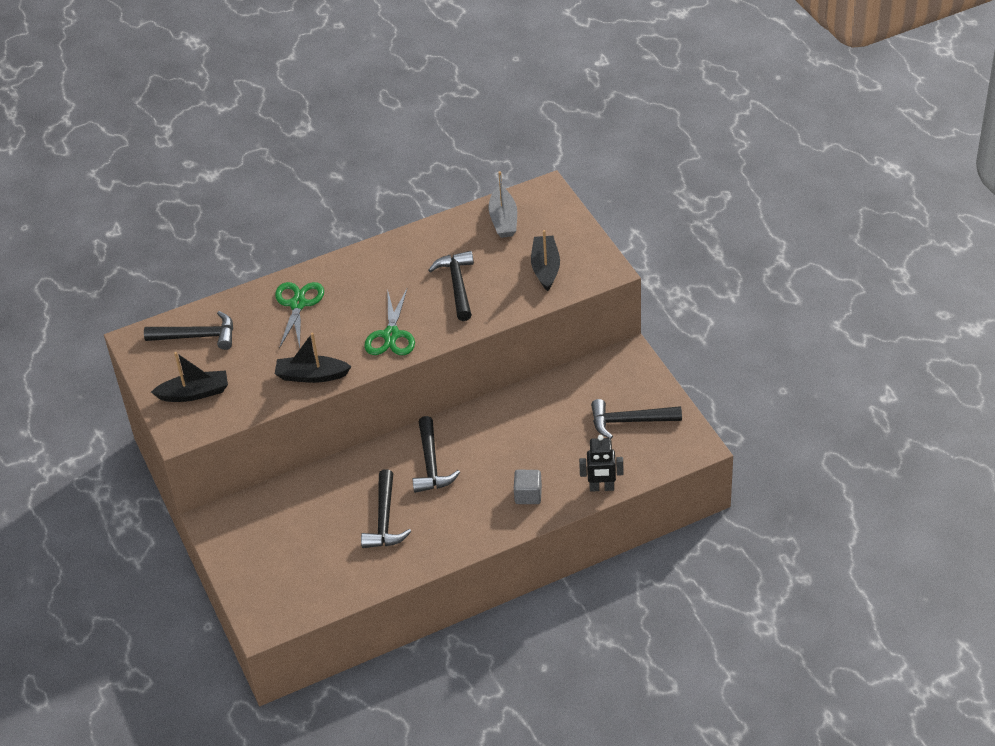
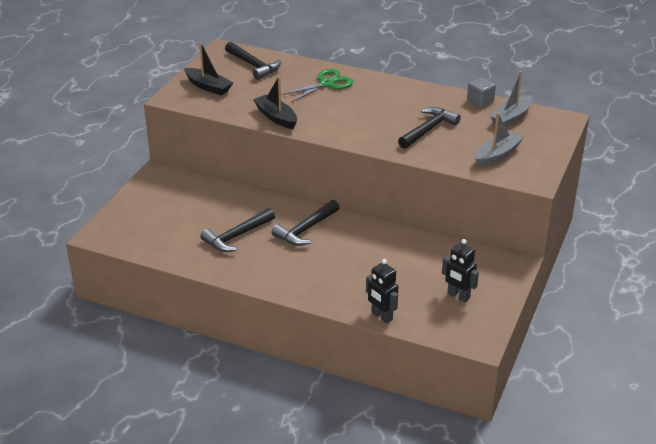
camera: 45 degrees right, 10 degrees down
(391, 335) = (350, 128): green scissors -> none
(528, 495) = (332, 285): grey cube -> grey cube (480, 101)
(545, 268) = (497, 155): black boat -> grey boat
(629, 421) = (458, 296): black hammer -> black robot

